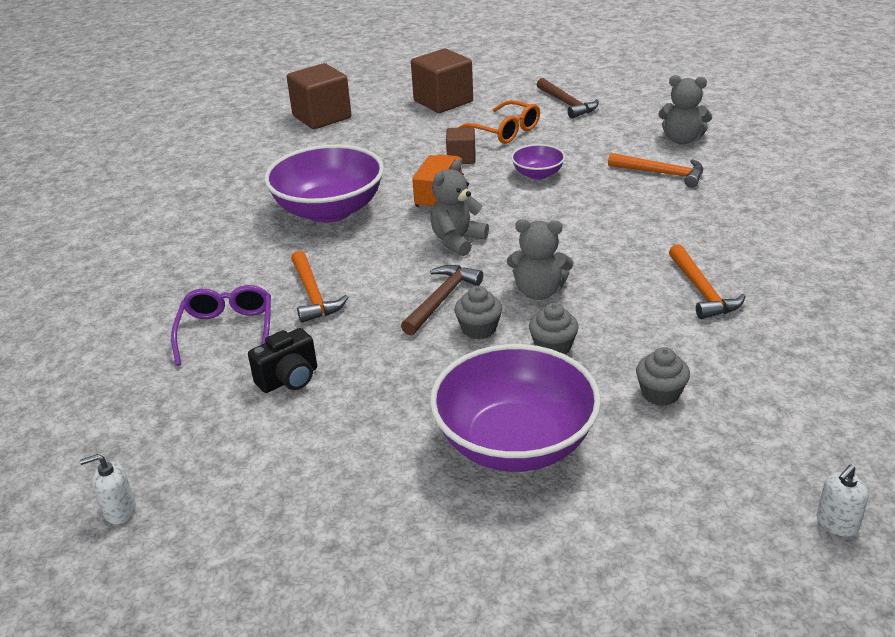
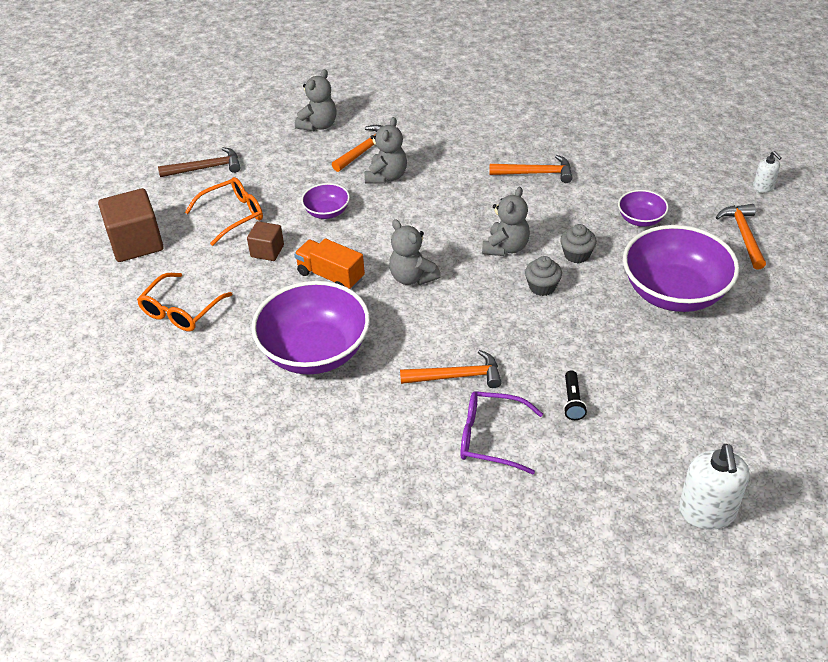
camera: 75 degrees left, 10 degrees up
(120, 511) = (707, 512): white soap dispenser -> white soap dispenser, size x1.87
(289, 379) = (572, 401): black camera -> black flashlight
(322, 117) = (101, 337): brown cube -> none
(363, 139) = (181, 311): none -> orange glasses
(442, 299) = (495, 300): brown hammer -> none
(621, 194) = (386, 176): none -> grey teddy bear
(660, 393) = (640, 219): grey cupcake -> purple bowl
(688, 507) = (743, 235): none -> orange hammer

